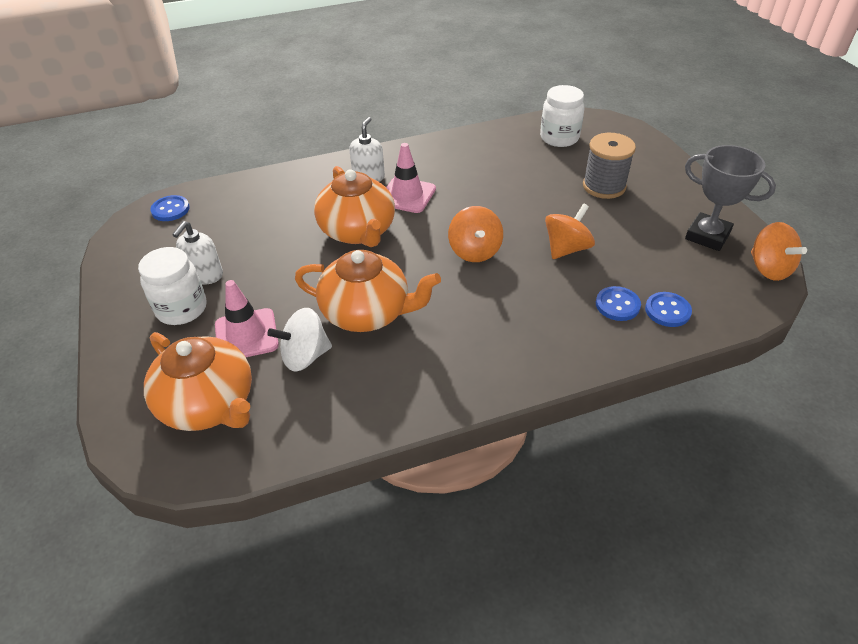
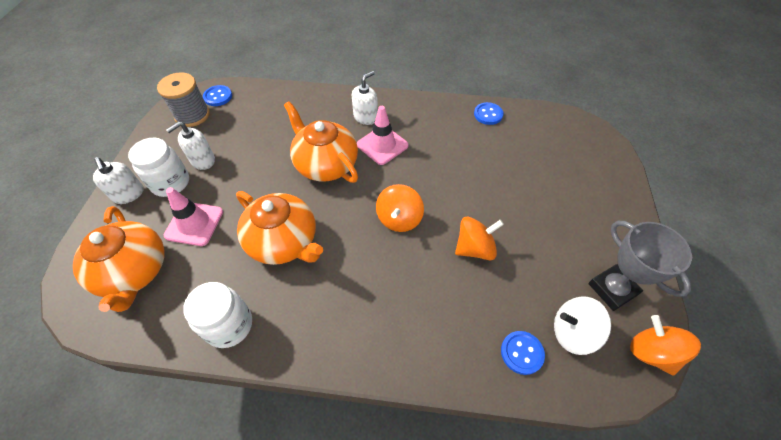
camera: 25 degrees right, 10 degrees up
(134, 338) = (128, 194): none -> white soap dispenser
(305, 356) = (218, 260): white spinning top -> white spinning top (572, 332)
(358, 231) = (325, 164): orange teapot -> orange teapot turned 135 degrees clockwise
(559, 138) = (541, 134): white jar -> white jar (229, 325)
(604, 186) = (548, 198): grey spool -> grey spool (192, 115)
(617, 305) = (481, 325): blue button -> blue button (488, 114)
(769, 268) = (651, 352): orange spinning top -> orange spinning top turned 150 degrees clockwise

